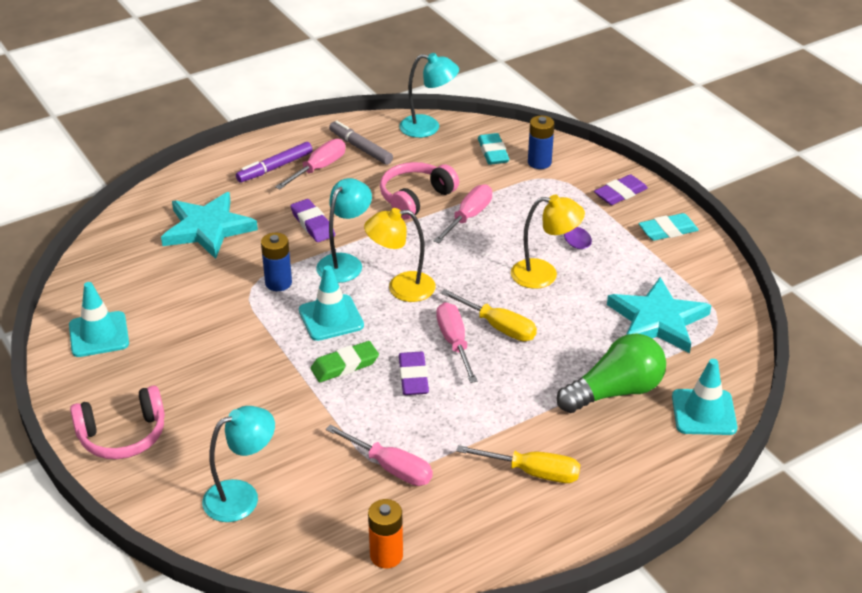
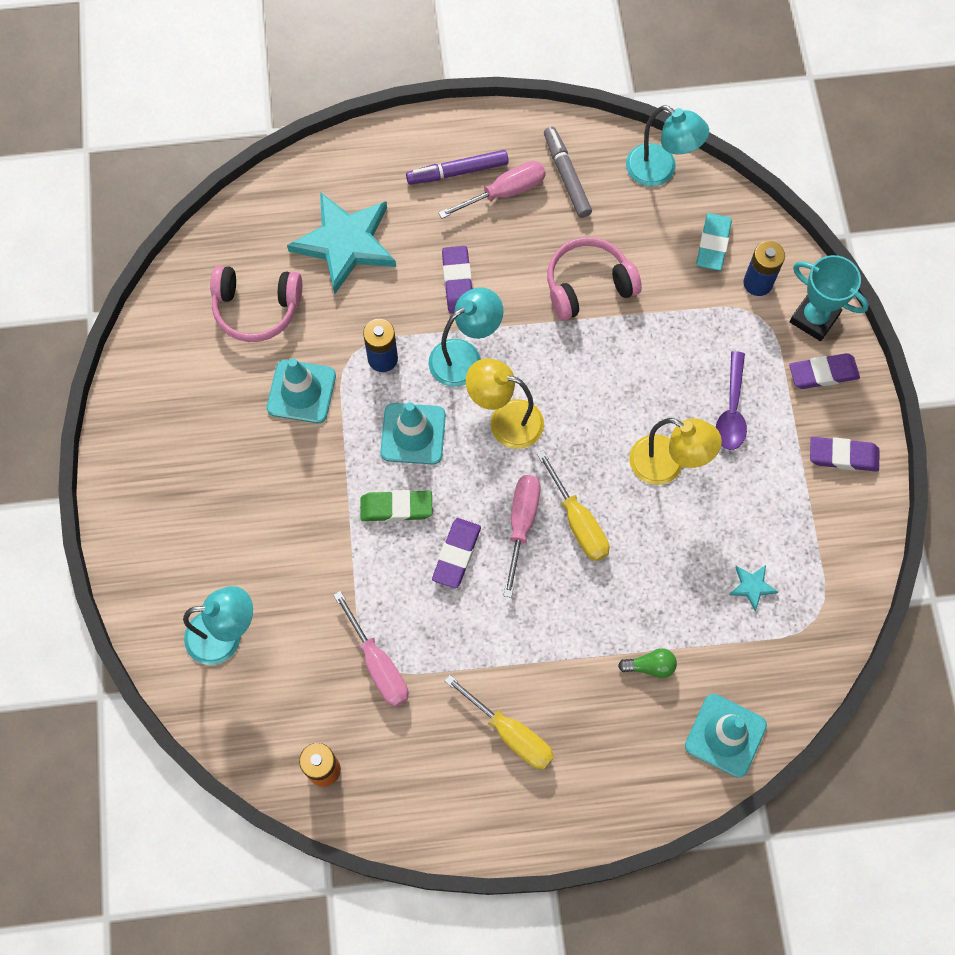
camera: 25 degrees right, 30 degrees up
(99, 334) = (177, 359): turquoise traffic cone -> turquoise traffic cone (301, 392)
(123, 435) = (148, 508): pink headphones -> pink headphones (256, 309)
(469, 216) = (632, 340): pink screwdriver -> none
(592, 168) = (814, 318): none -> turquoise trophy
(615, 392) = (650, 666): green light bulb -> green light bulb, size x0.43
(657, 320) = (752, 586): turquoise star -> turquoise star, size x0.40
(667, 231) = (843, 456): turquoise eraser -> purple eraser

